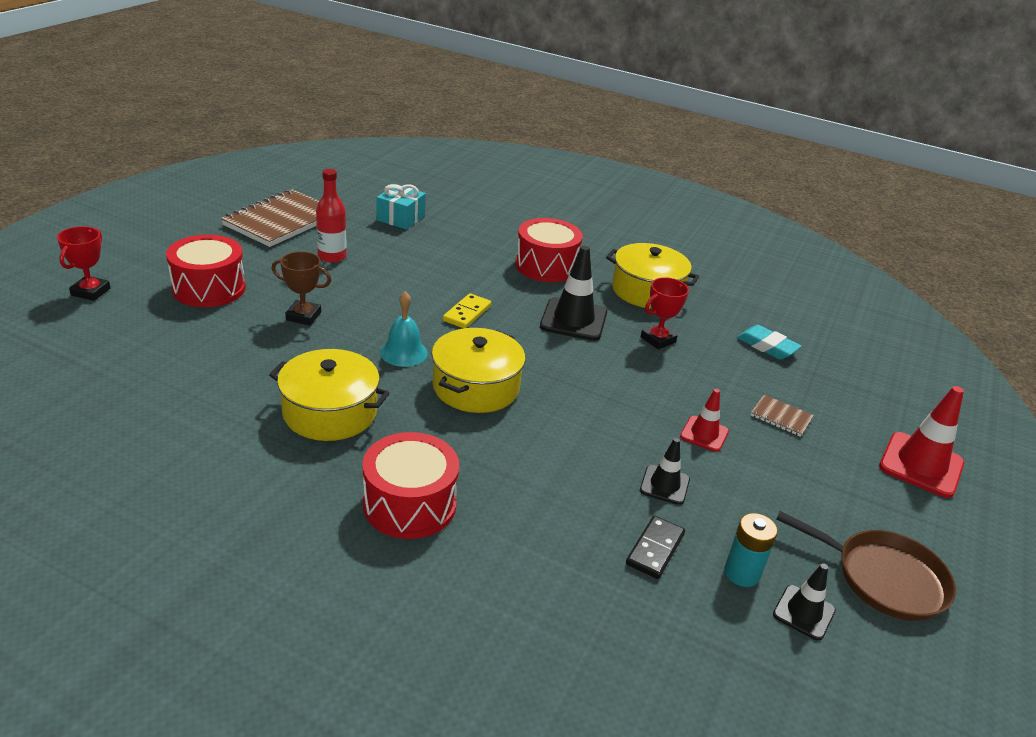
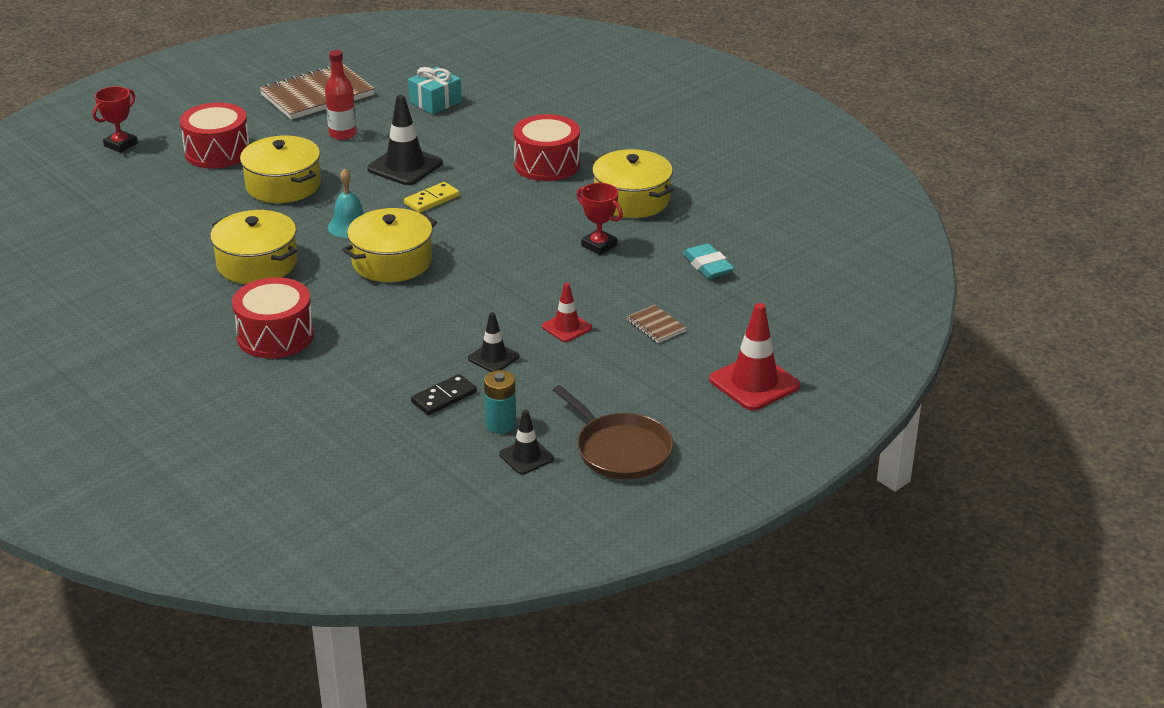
camera: 25 degrees right, 0 degrees up
(303, 316) = (283, 185): brown trophy -> yellow pot
(573, 319) = (530, 217): black traffic cone -> black traffic cone (405, 166)
(658, 339) = (599, 245): red trophy -> red trophy turned 60 degrees clockwise

